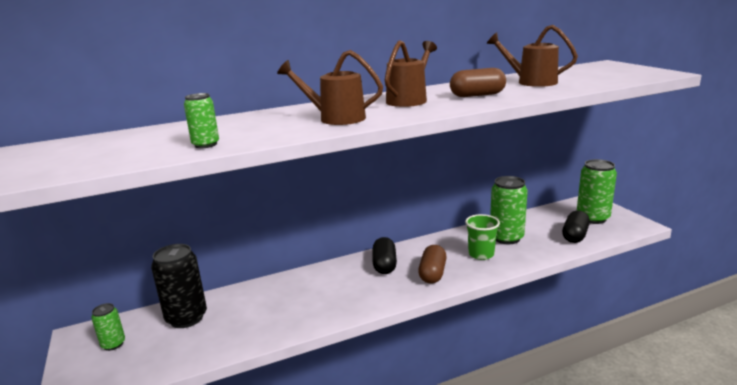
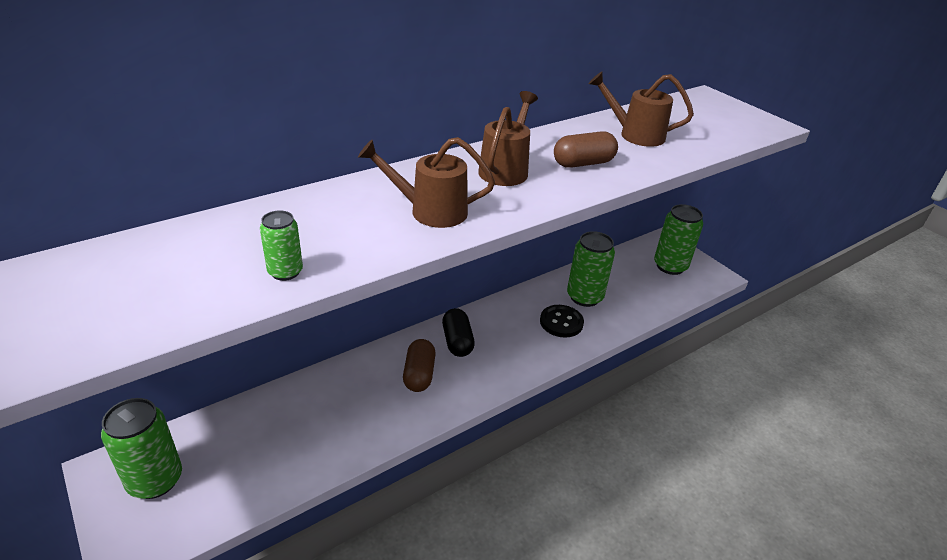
camera: 15 degrees left, 15 degrees up
(113, 344) = (155, 480): green can -> green can, size x1.88
(186, 318) = (237, 434): black can -> none
(432, 274) = (514, 353): brown capsule -> brown capsule (419, 374)
(481, 254) = (561, 322): green cup -> black button
(575, 236) = (655, 293): black capsule -> none

